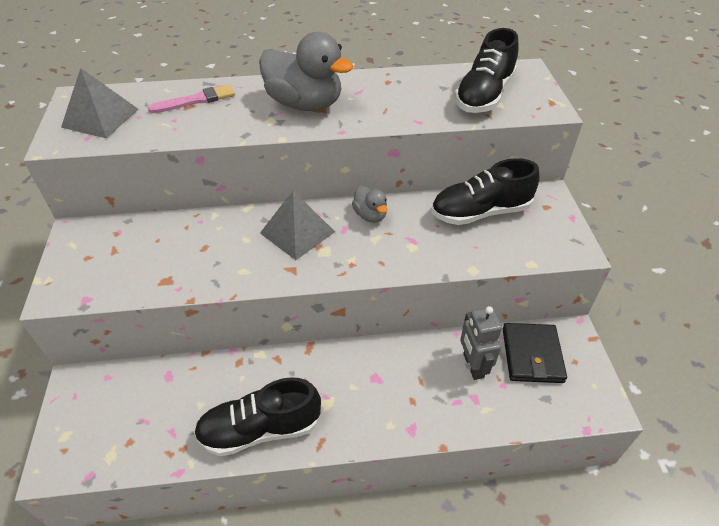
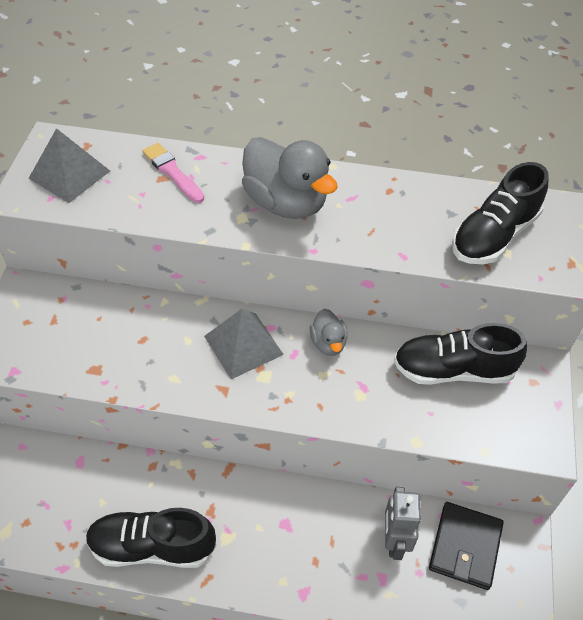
camera: 15 degrees right, 5 degrees up
(196, 100) = (172, 172): pink brush -> pink brush turned 120 degrees counterclockwise

